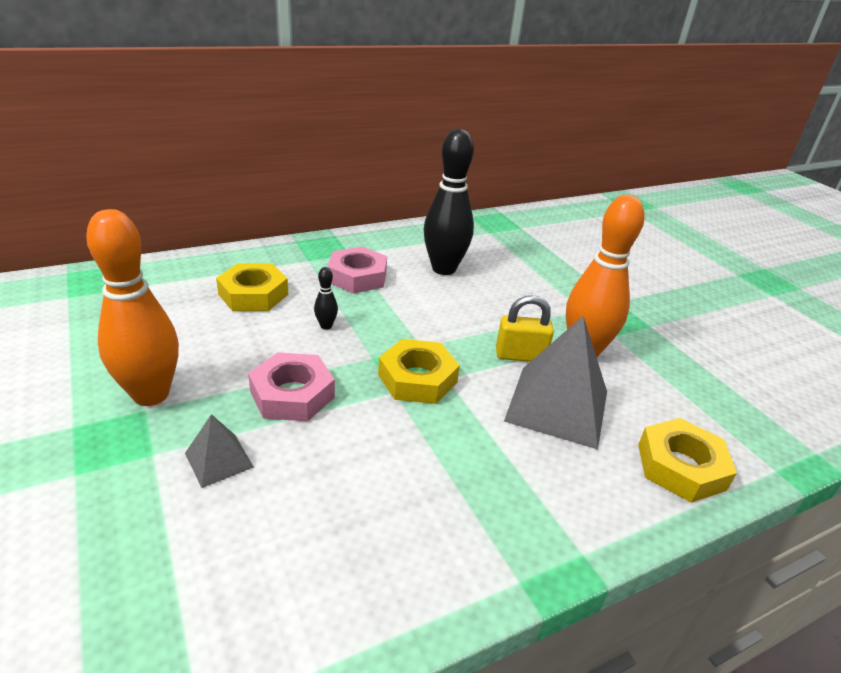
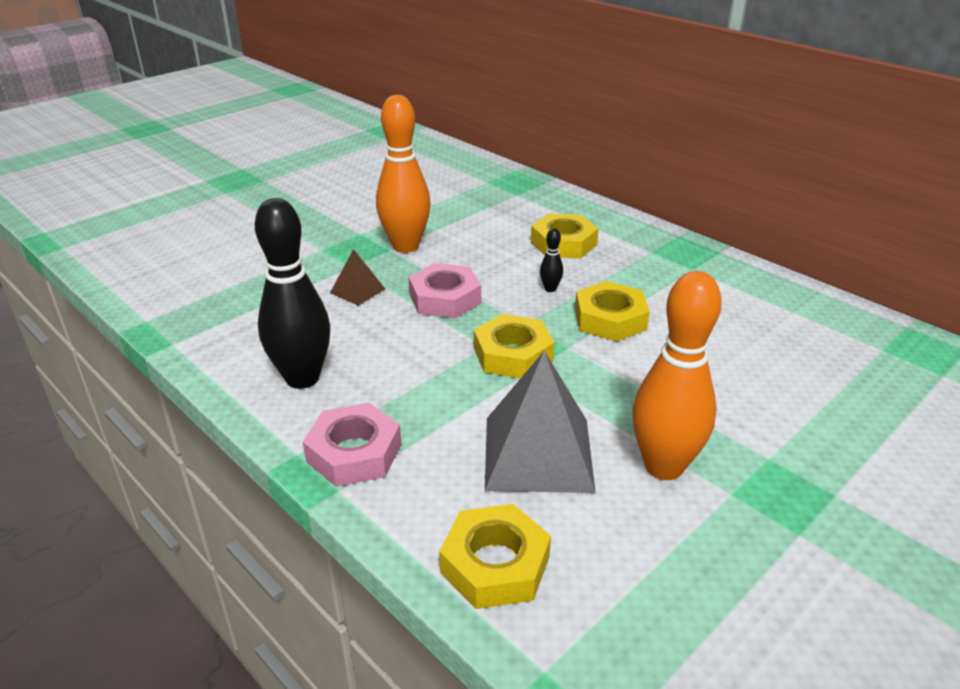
camera: 75 degrees right, 0 degrees up
(219, 460) = (357, 290): grey pyramid -> brown pyramid
(357, 276) = (652, 283): pink nut -> pink nut (354, 453)
(394, 312) = (610, 319): none -> yellow nut
(443, 269) = (735, 331): black bowling pin -> black bowling pin (302, 378)
(520, 355) = (609, 415): yellow padlock -> none

